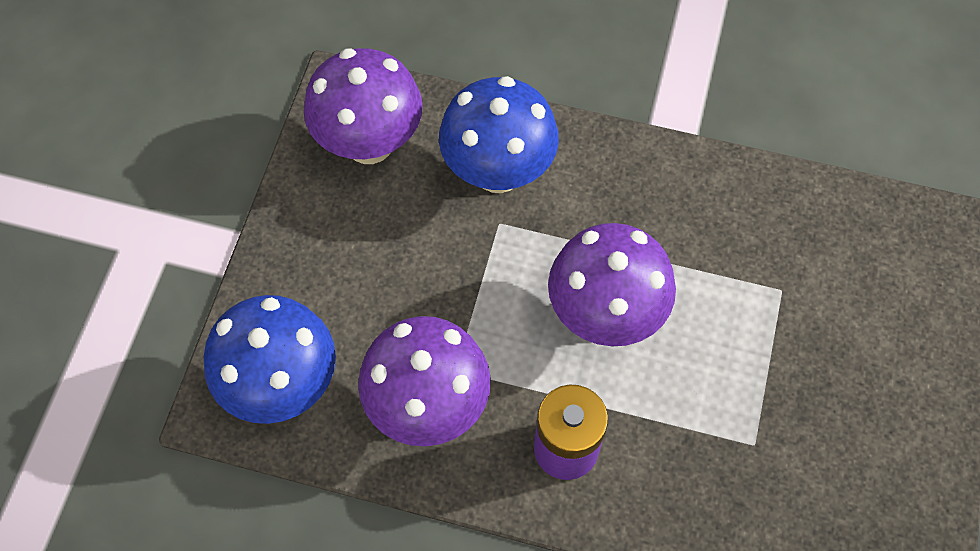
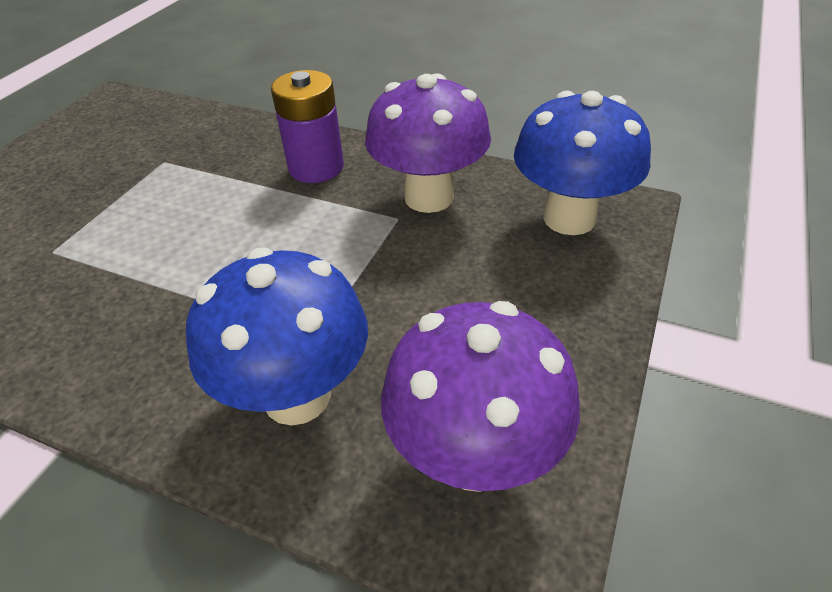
camera: 170 degrees left, 20 degrees down
(605, 315) = (237, 245): purple mushroom -> none

